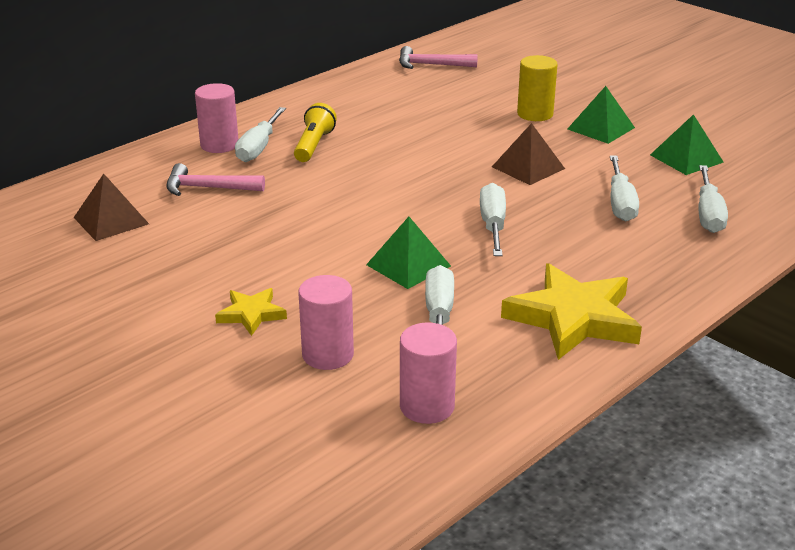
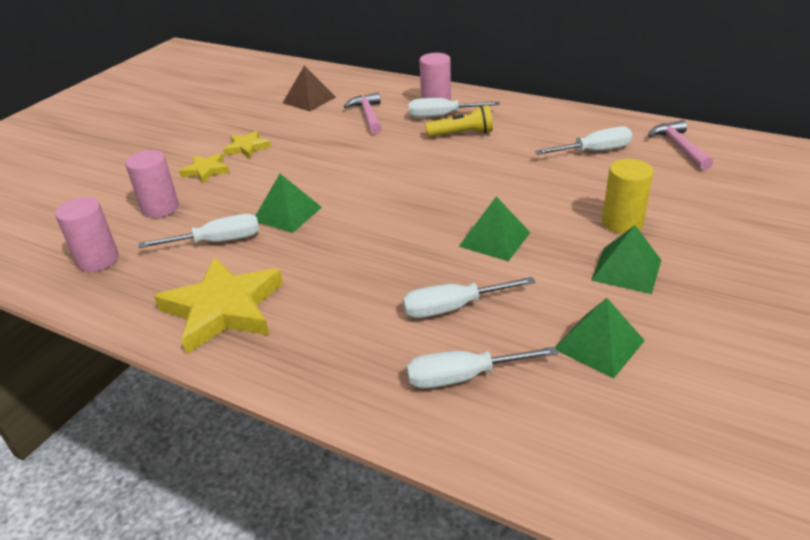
camera: 75 degrees right, 5 degrees up
(212, 279) = (247, 147): none -> yellow star
(493, 225) = (369, 240): white screwdriver -> white screwdriver (594, 151)
(528, 167) = (494, 239): brown pyramid -> green pyramid

